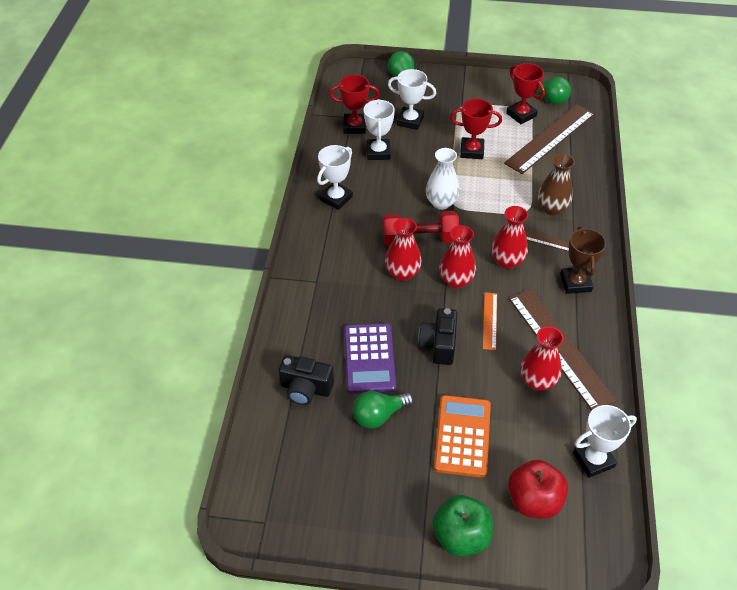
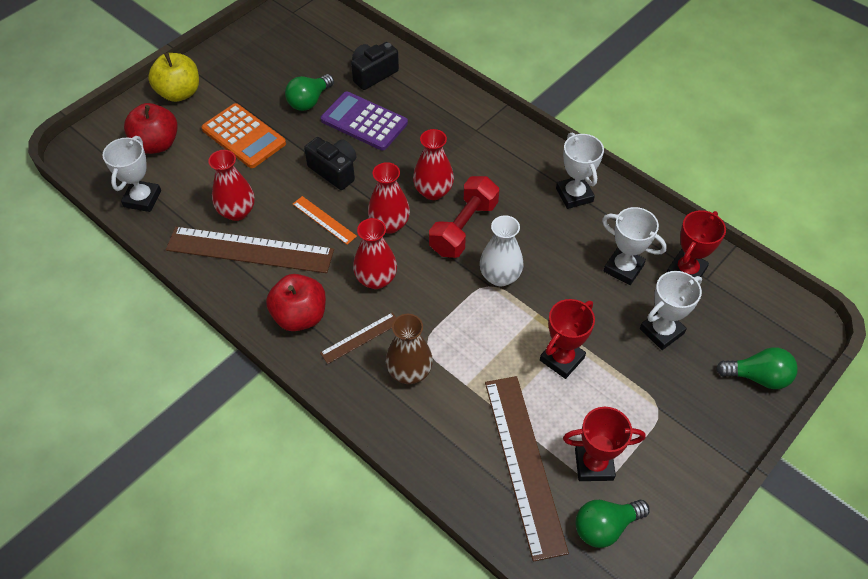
camera: 125 degrees right, 5 degrees up
(379, 415) = (309, 101): green light bulb -> green light bulb turned 150 degrees counterclockwise
(461, 536) = (179, 93): green apple -> yellow apple
(575, 283) = (300, 316): brown trophy -> red apple

